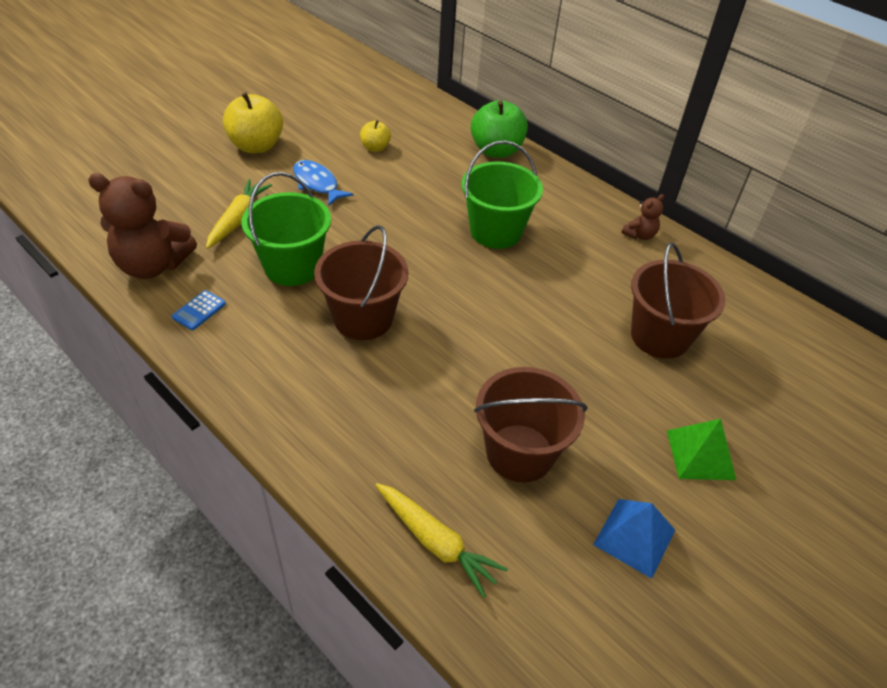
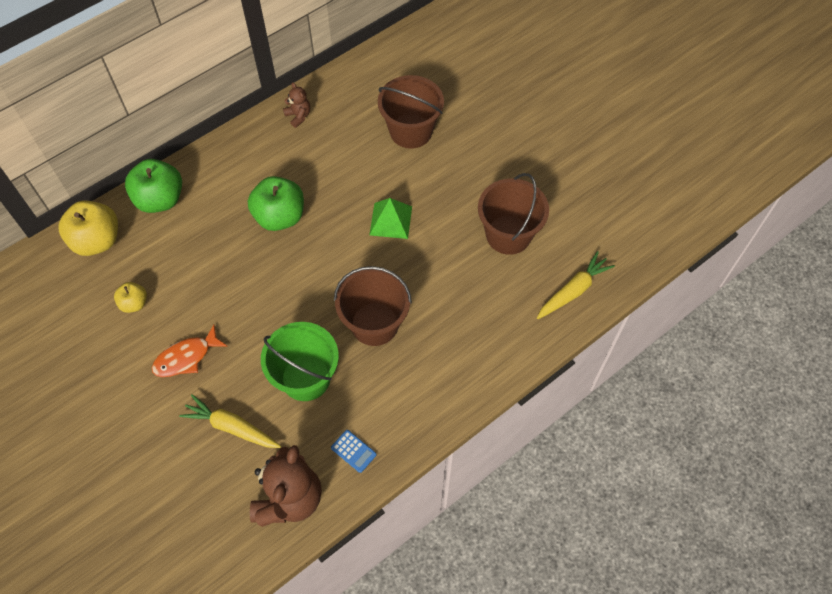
camera: 80 degrees left, 15 degrees up
(256, 146) = (108, 417): yellow apple -> yellow apple (97, 240)
(317, 184) = (186, 357): blue fish -> orange fish
(496, 231) = (280, 216): green bucket -> green apple
(634, 537) = (570, 185): blue pyramid -> none
(700, 454) = (513, 135): green pyramid -> green pyramid (390, 220)

